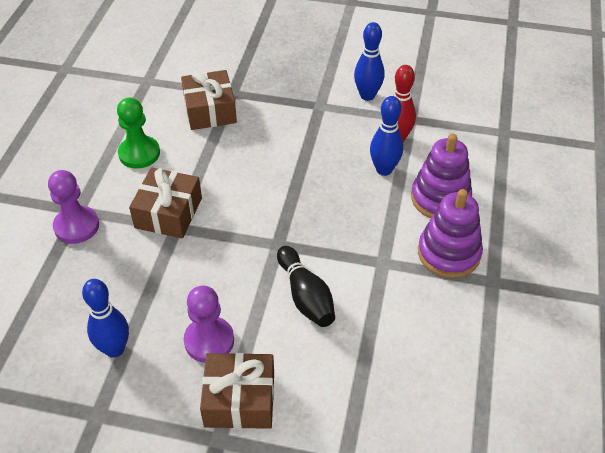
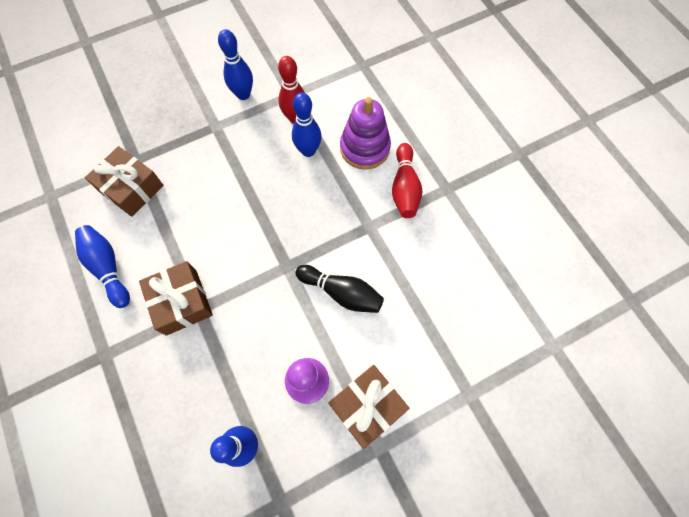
camera: 40 degrees left, 20 degrees up
(76, 226) = (116, 370): purple pawn -> none
(139, 153) = (108, 268): green pawn -> blue bowling pin
(448, 253) = (404, 188): purple stacking toy -> red bowling pin

